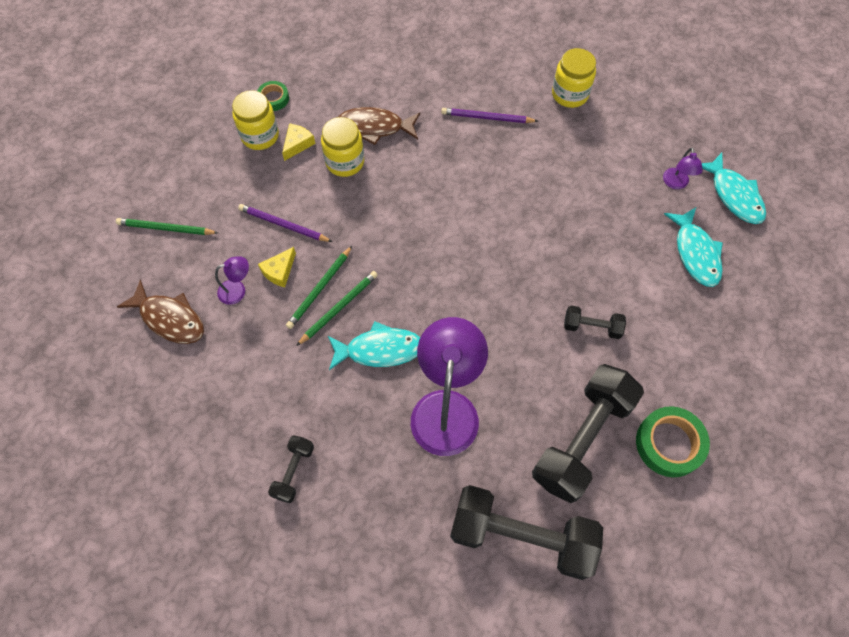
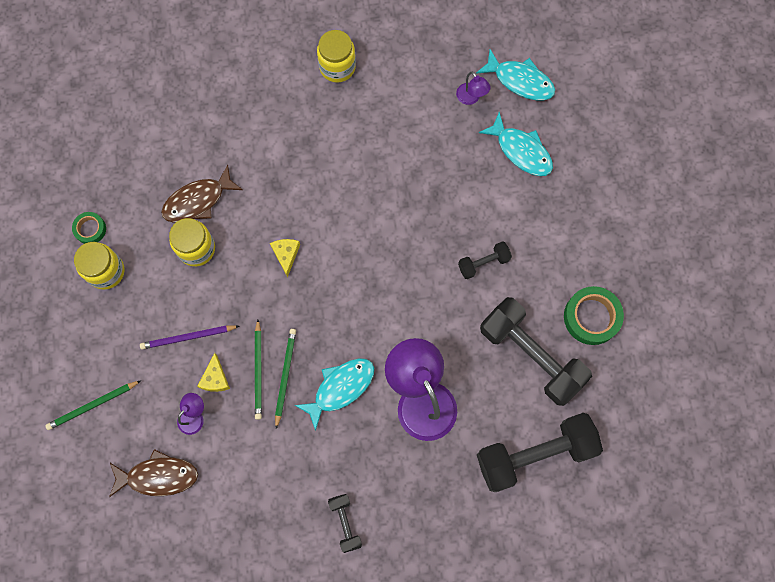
camera: 35 degrees left, 10 degrees up
(297, 144) = (144, 258): yellow cheese -> yellow cheese (286, 255)
(487, 118) = (284, 132): purple pencil -> none
(582, 439) = (531, 355): black dumbbell -> black dumbbell turned 45 degrees counterclockwise

